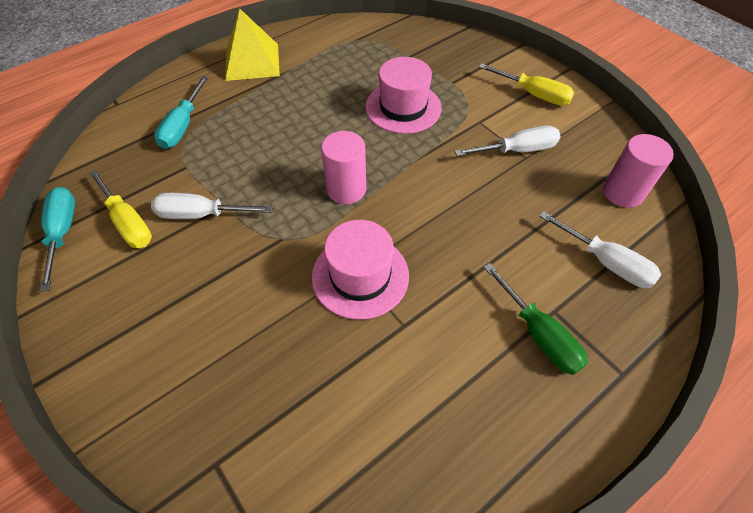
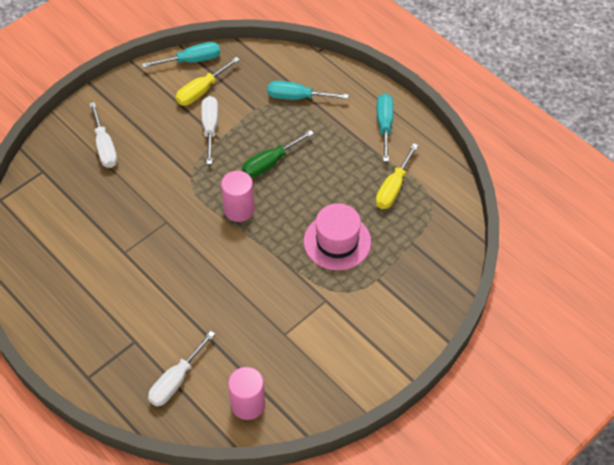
camera: 85 degrees right, 0 degrees up
(252, 61) = (384, 125): yellow pyramid -> turquoise screwdriver
(360, 276) = (161, 225): pink hat -> none
(517, 150) = (291, 328): white screwdriver -> white screwdriver (105, 147)
(533, 94) = (368, 346): yellow screwdriver -> yellow screwdriver (393, 188)
(538, 334) = (117, 330): green screwdriver -> green screwdriver (270, 163)

